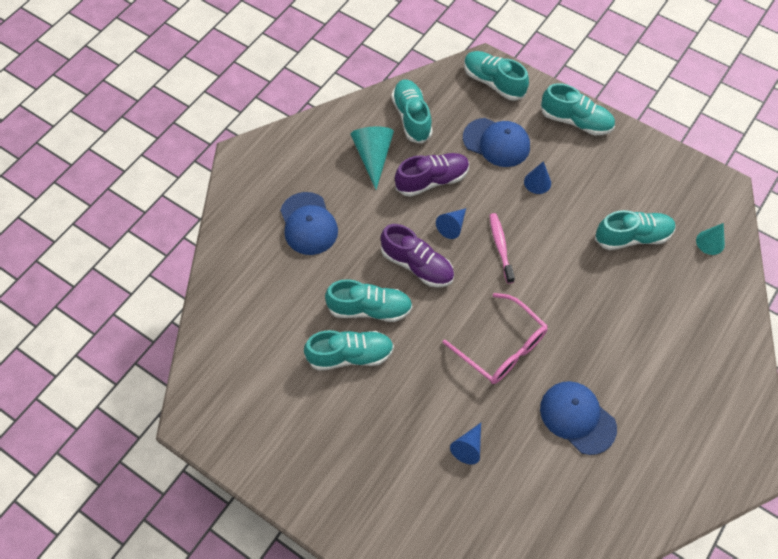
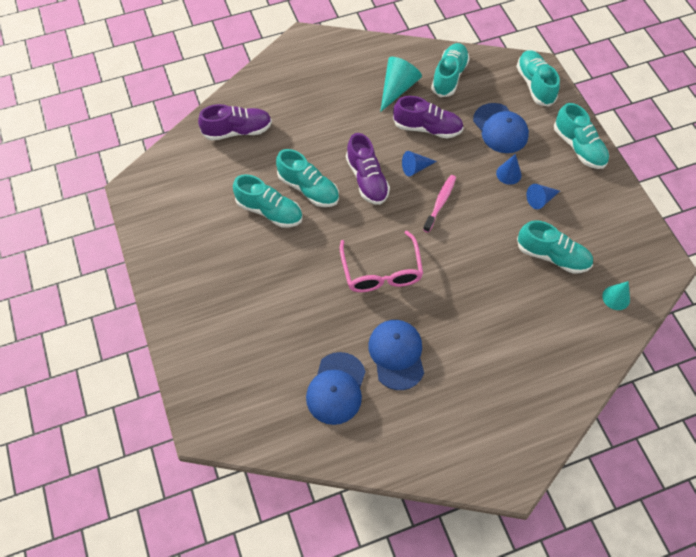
camera: 35 degrees right, 0 degrees up
(251, 292) = (237, 131): none -> purple shoe
(308, 224) = (313, 108): blue cap -> blue cap (336, 388)
(468, 447) = (300, 322): blue cone -> blue cone (540, 199)

